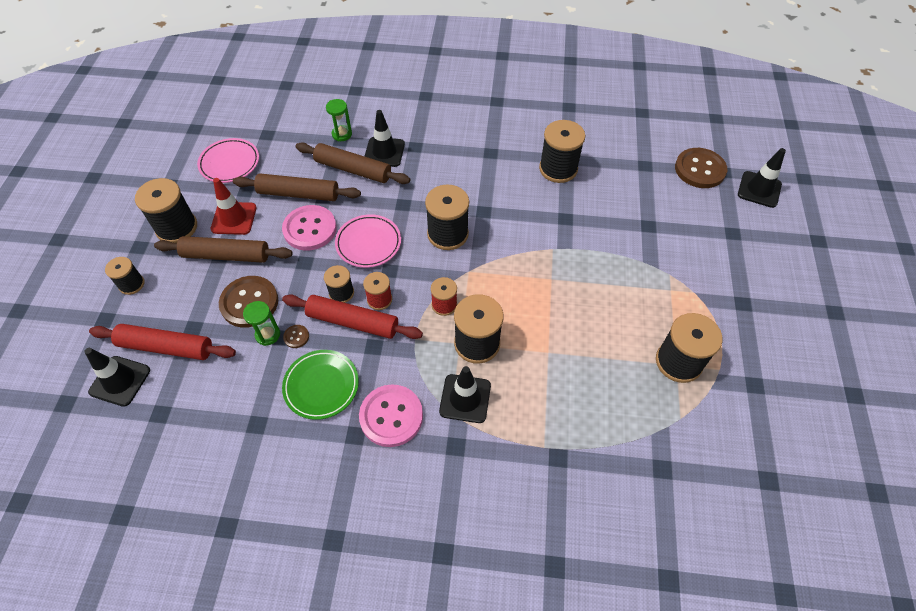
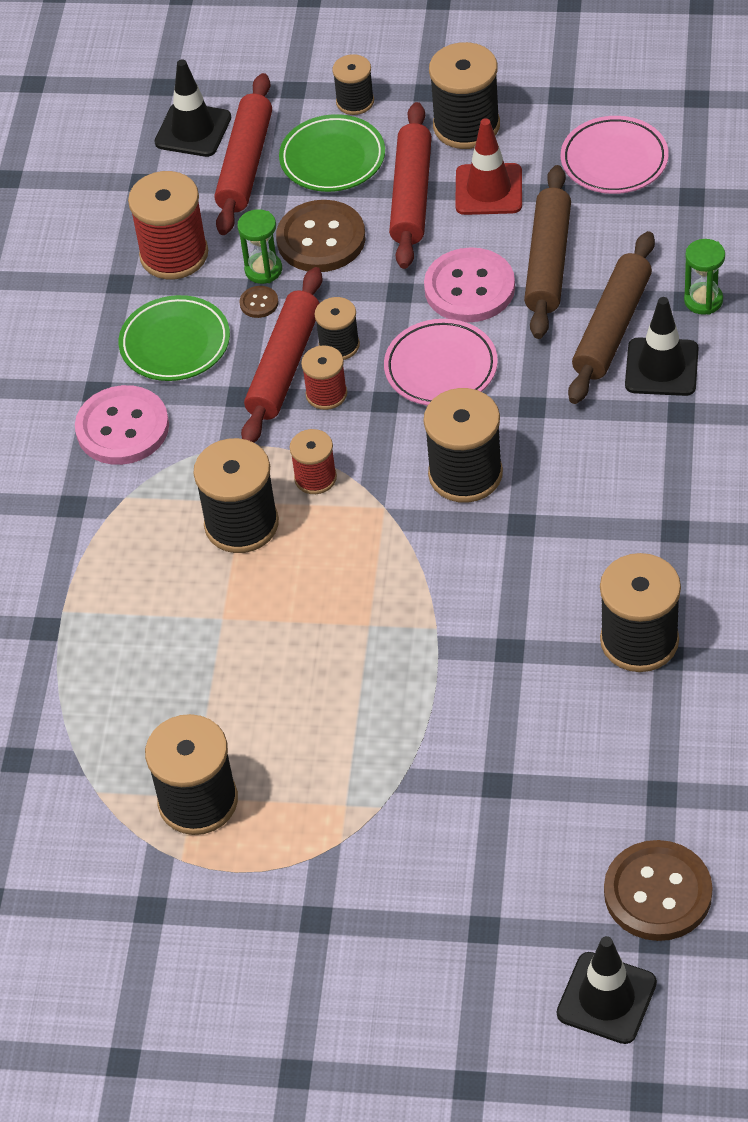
camera: 95 degrees right, 5 degrees down
(179, 296) = (332, 159): none -> green plate
(226, 255) = (411, 195): brown rolling pin -> red rolling pin
(239, 389) = (174, 255): none -> red spool
(465, 398) = (146, 513): black traffic cone -> none

